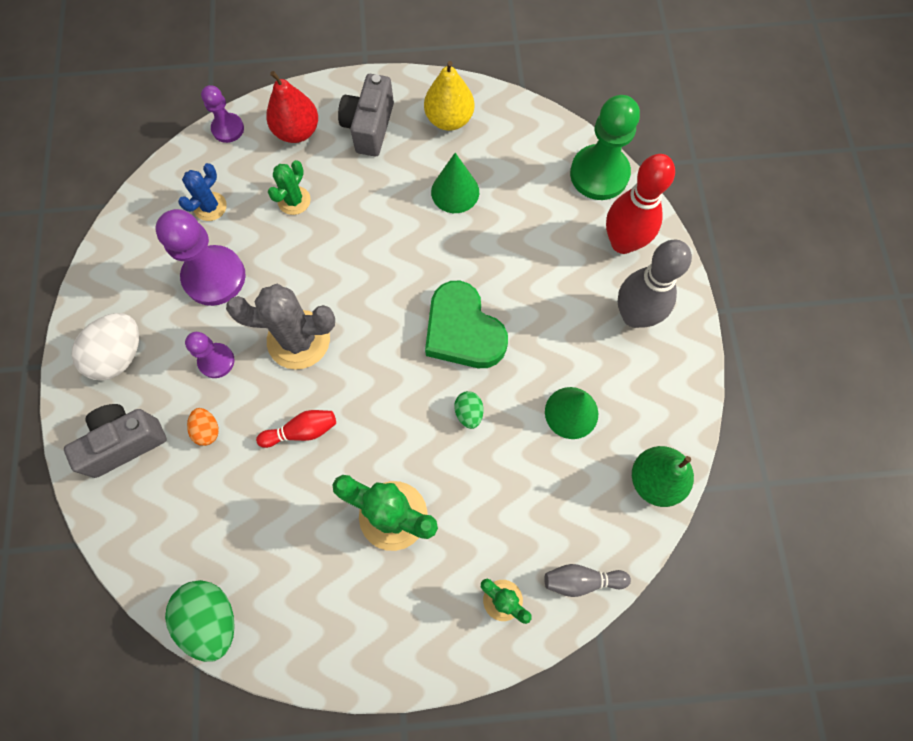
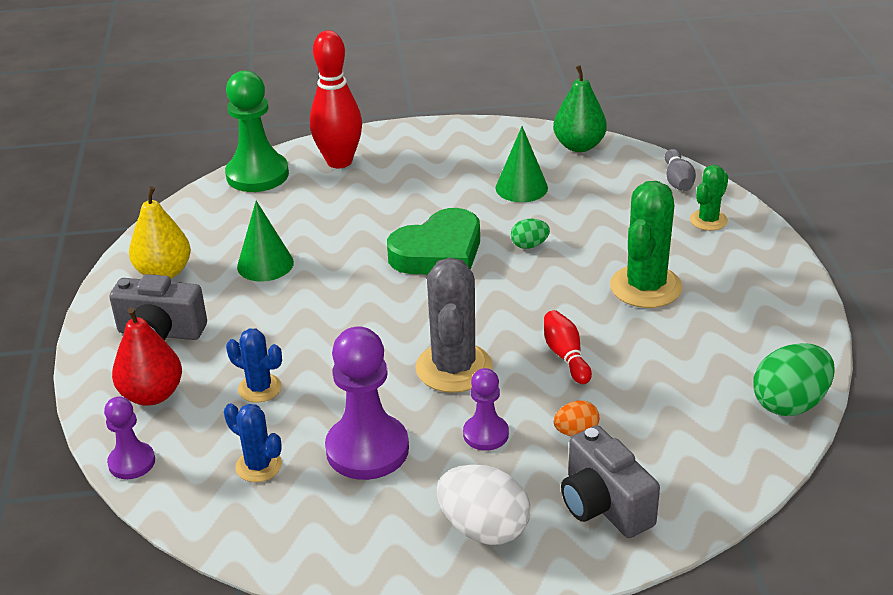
camera: 90 degrees left, 35 degrees down
(294, 200) = (259, 388): green cactus -> blue cactus
(634, 315) = (419, 155): grey bowling pin -> none

